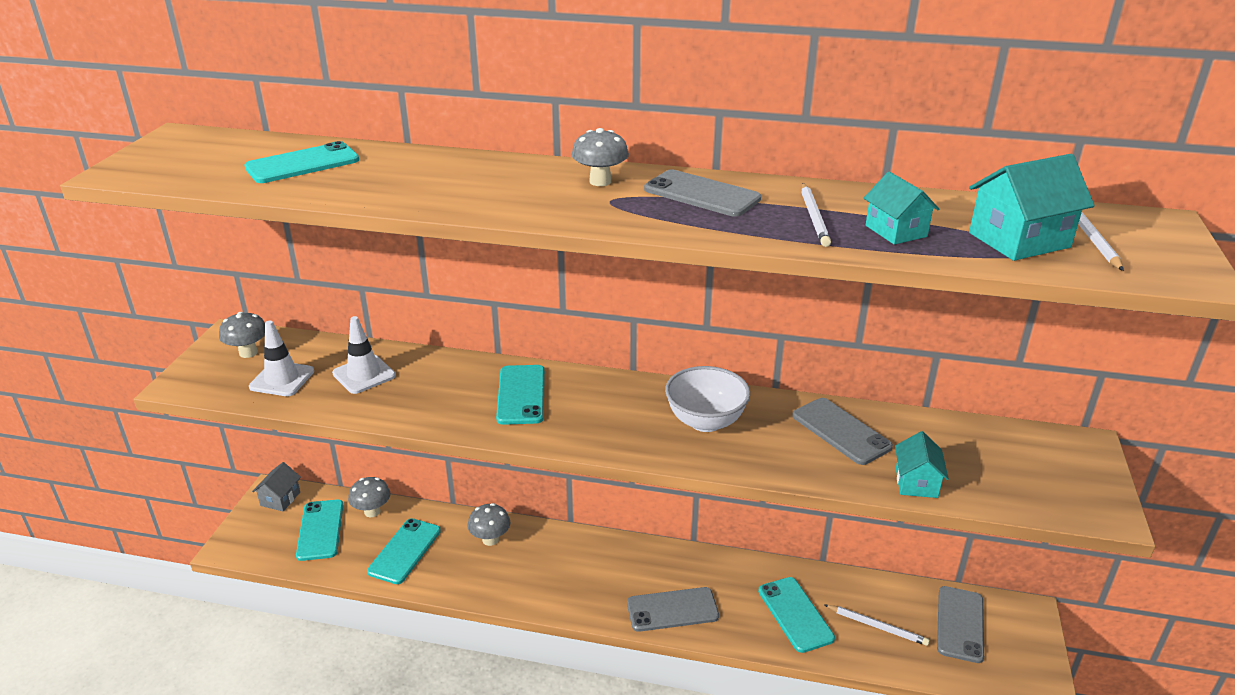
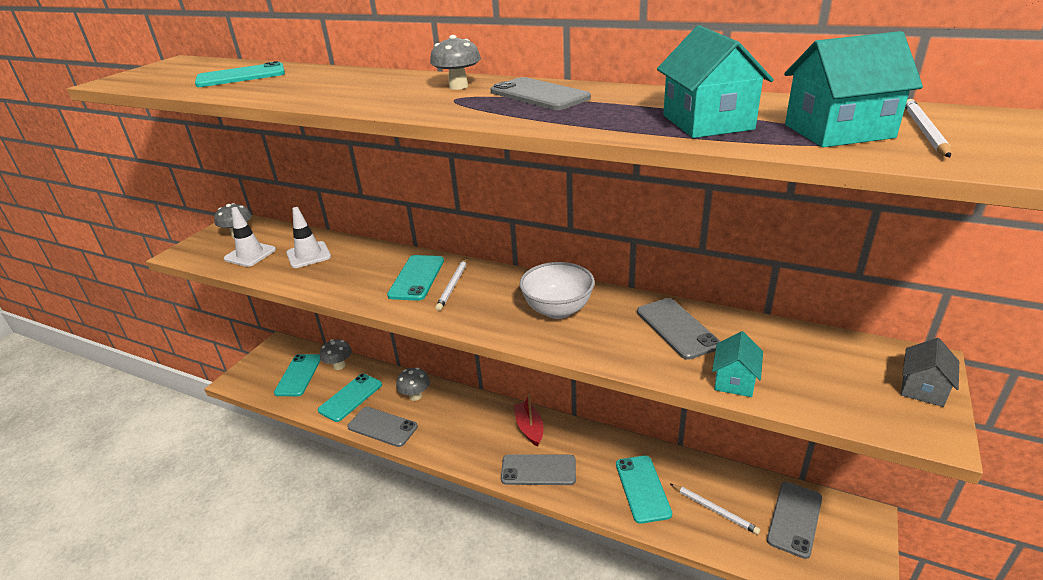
camera: 15 degrees right, 0 degrees up
(280, 499) = (281, 350): grey house -> grey house (923, 388)
(462, 583) = (382, 427): none -> grey phone
(646, 562) = (529, 428): none -> red boat
(814, 217) = (632, 111): white pencil -> white pencil (453, 285)
(896, 231) = (707, 122): turquoise house -> turquoise house, size x1.55

